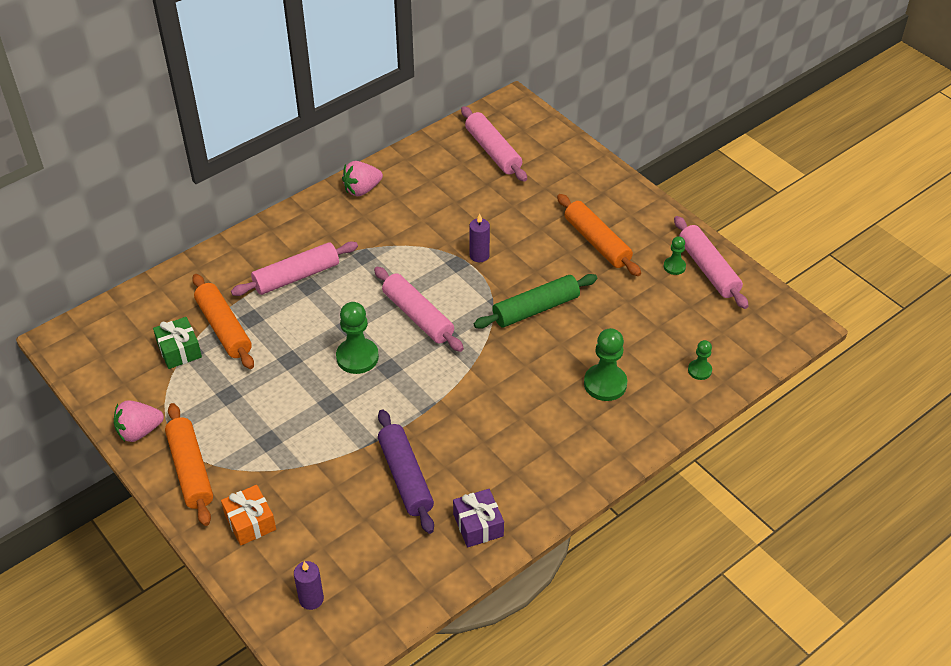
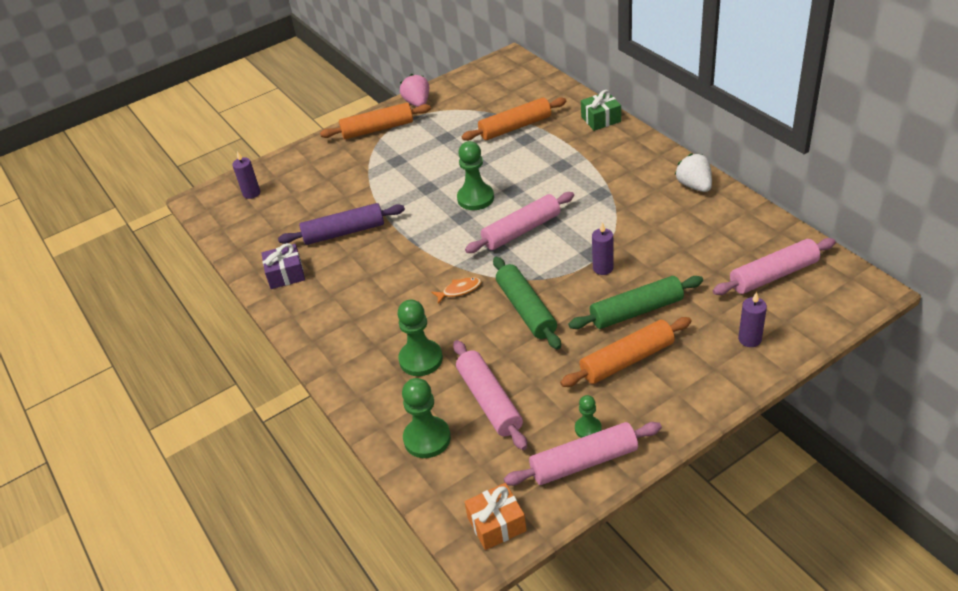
camera: 100 degrees right, 5 degrees down
(179, 350) = (493, 109): green gift -> green gift (601, 119)
(250, 522) = (324, 160): orange gift -> orange gift (496, 524)
(296, 276) = (573, 157): pink rolling pin -> pink rolling pin (489, 401)
(362, 189) = (694, 186): pink strawberry -> white strawberry
(508, 361) = (459, 290): none -> orange fish
(537, 235) = (636, 311): none -> green rolling pin
(569, 171) = (749, 339): none -> purple candle
(699, 370) = (427, 438): green pawn -> green pawn, size x1.80

